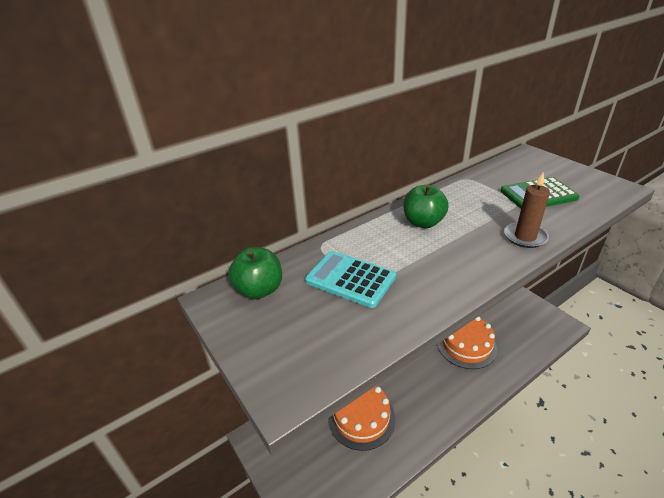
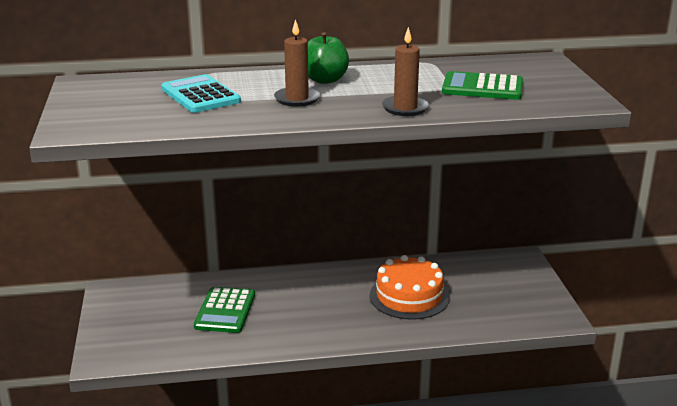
camera: 25 degrees right, 10 degrees down
(259, 290) = (120, 84): green apple -> none
(361, 418) = (225, 311): orange cake -> green calculator
(434, 254) = (297, 99): none -> brown candle

